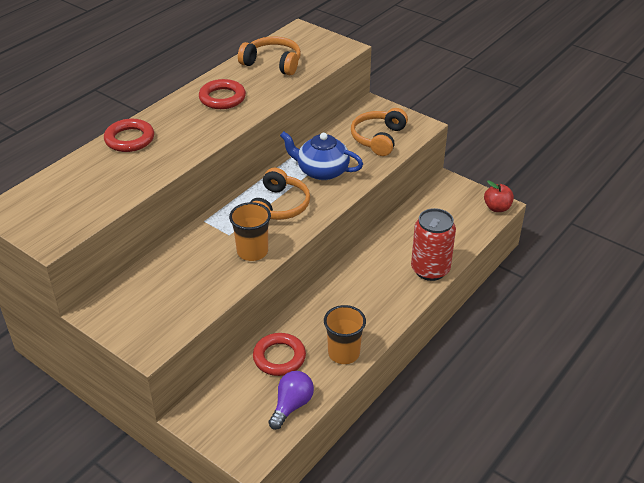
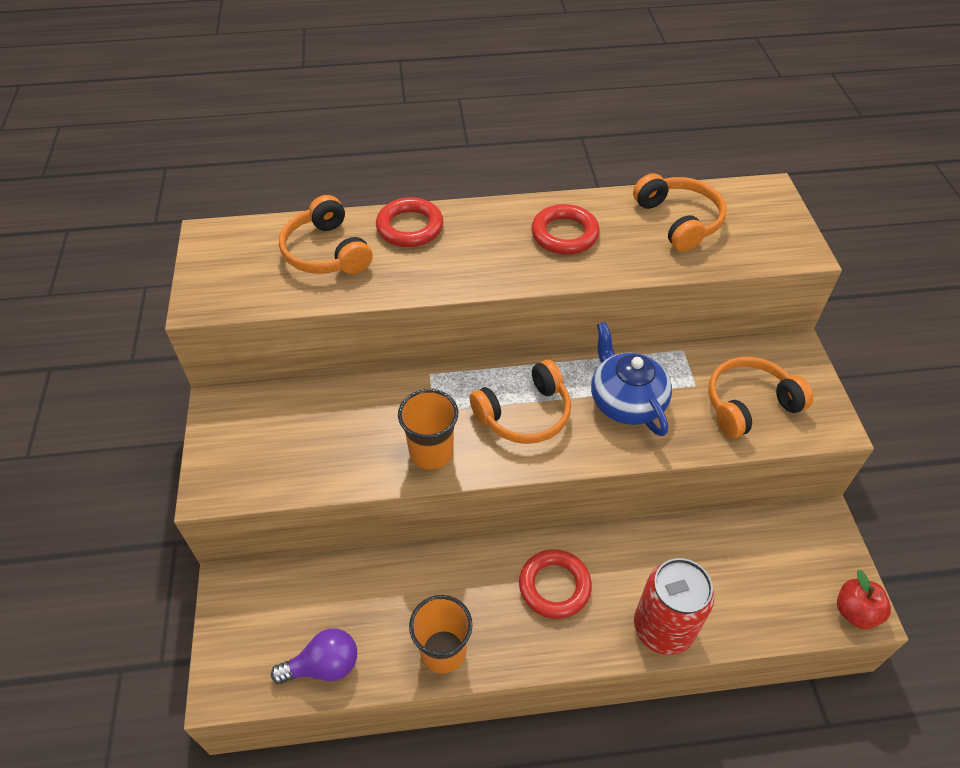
camera: 45 degrees right, 10 degrees up
(95, 176) = (326, 252): none -> orange headphones
(279, 357) = (376, 594): red ring -> red ring (554, 586)

